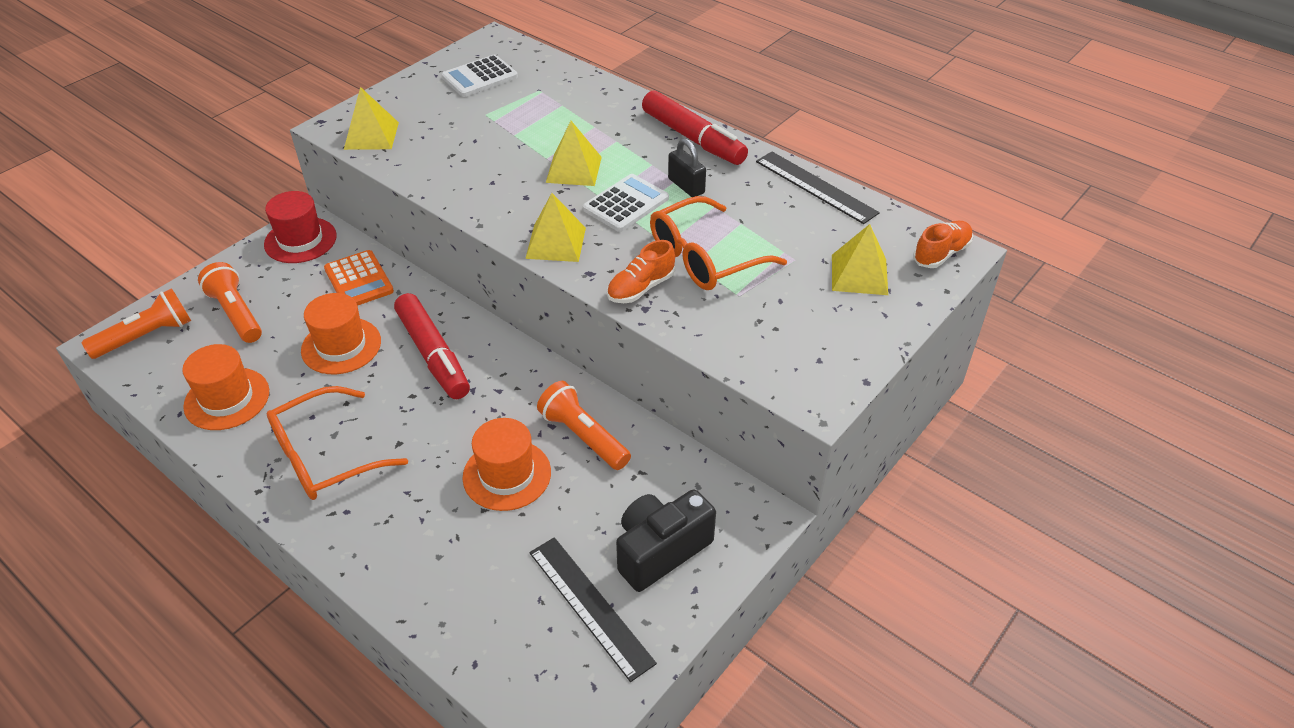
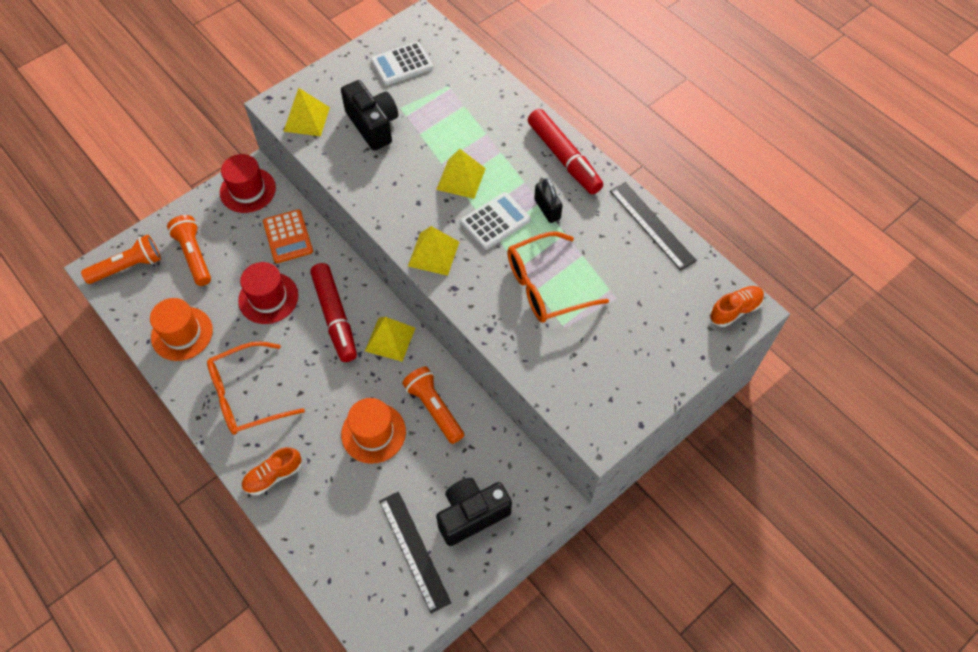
camera: 10 degrees right, 15 degrees up
(341, 346) = (268, 298): orange hat -> red hat
(455, 133) = (373, 125): none -> black camera
(641, 288) = (490, 309): orange shoe -> orange shoe (273, 476)
(859, 274) = (663, 321): yellow pyramid -> yellow pyramid (390, 339)

